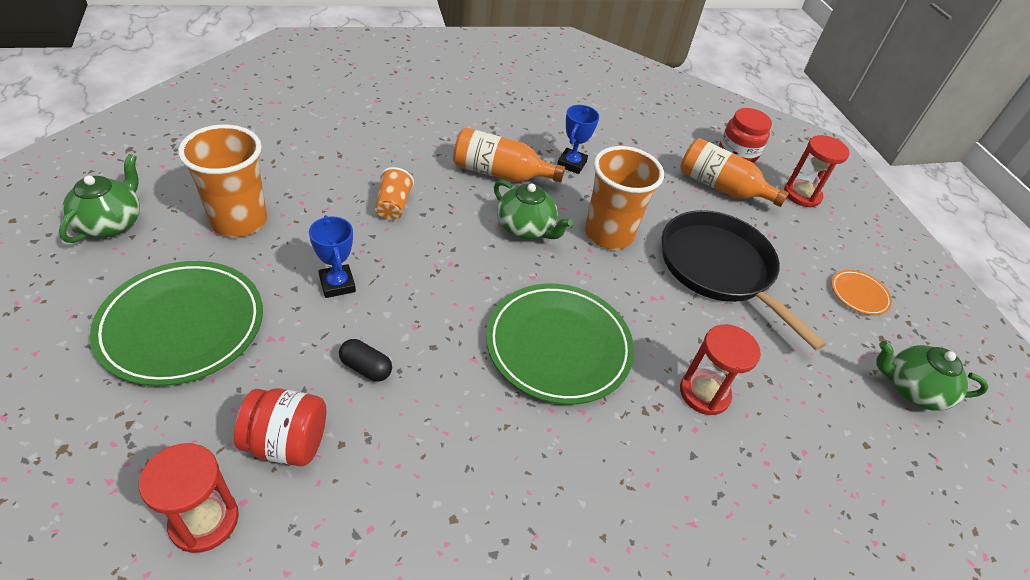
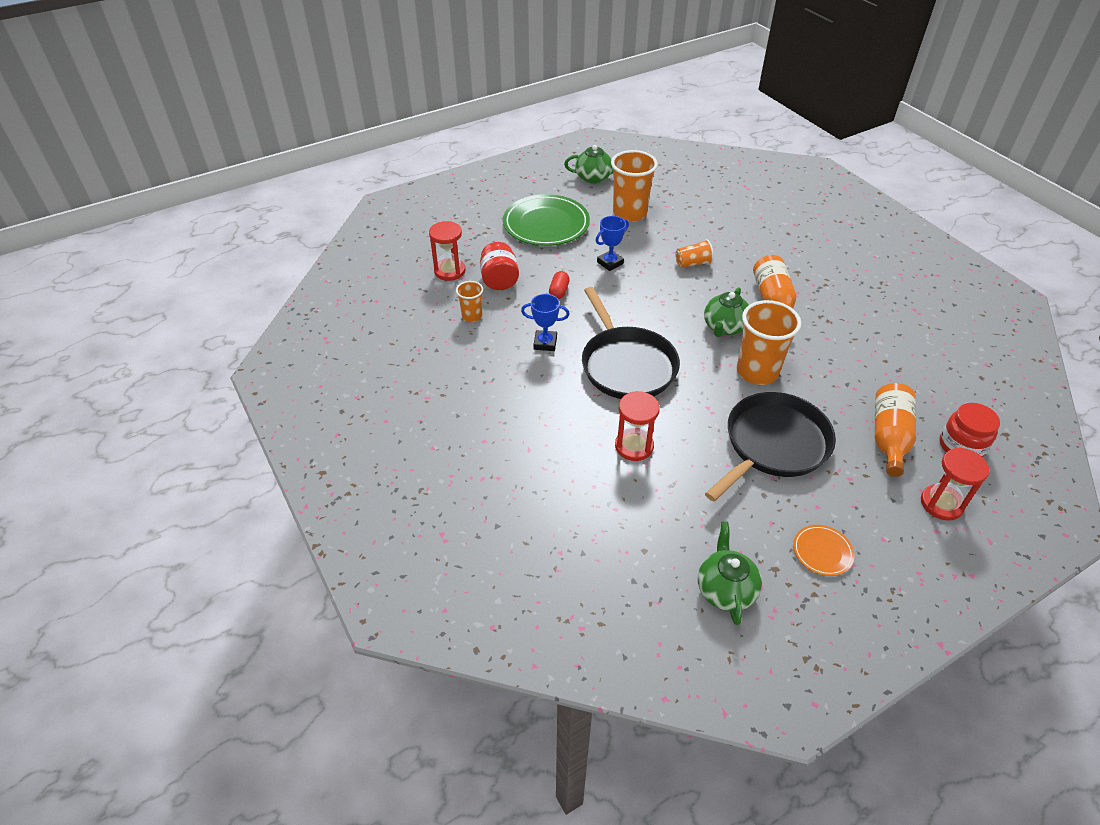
camera: 80 degrees right, 0 degrees up
(359, 518) = (472, 316): none -> orange cup
(366, 368) = (559, 291): black capsule -> red capsule
(558, 346) = (626, 365): green plate -> black pan
(571, 164) = (824, 336): blue trophy -> blue trophy (545, 343)

